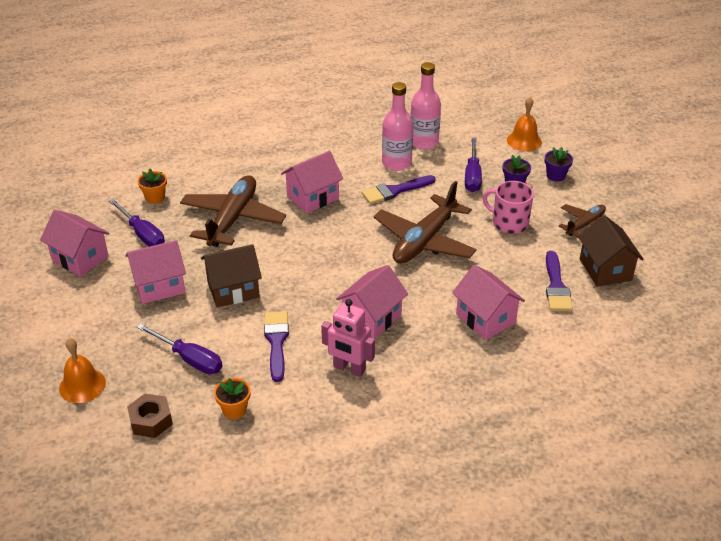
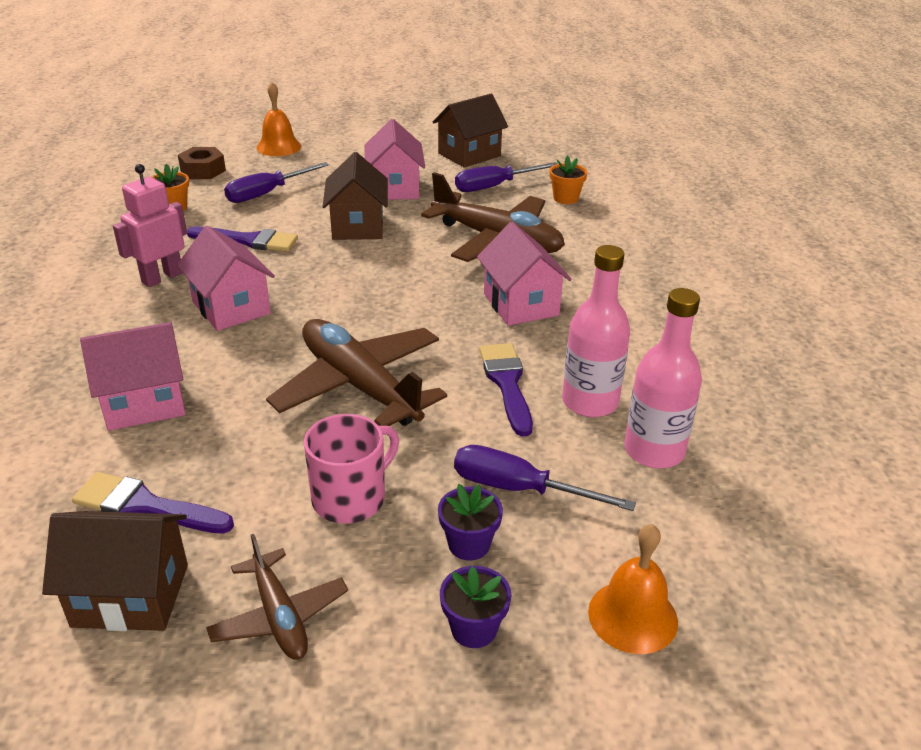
camera: 105 degrees right, 5 degrees down
(80, 258) = (469, 155): pink house -> brown house

